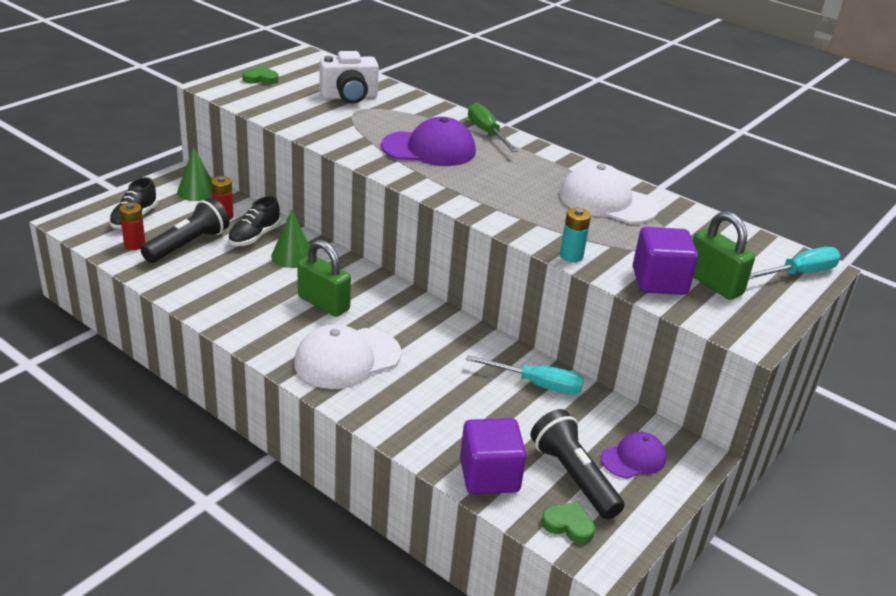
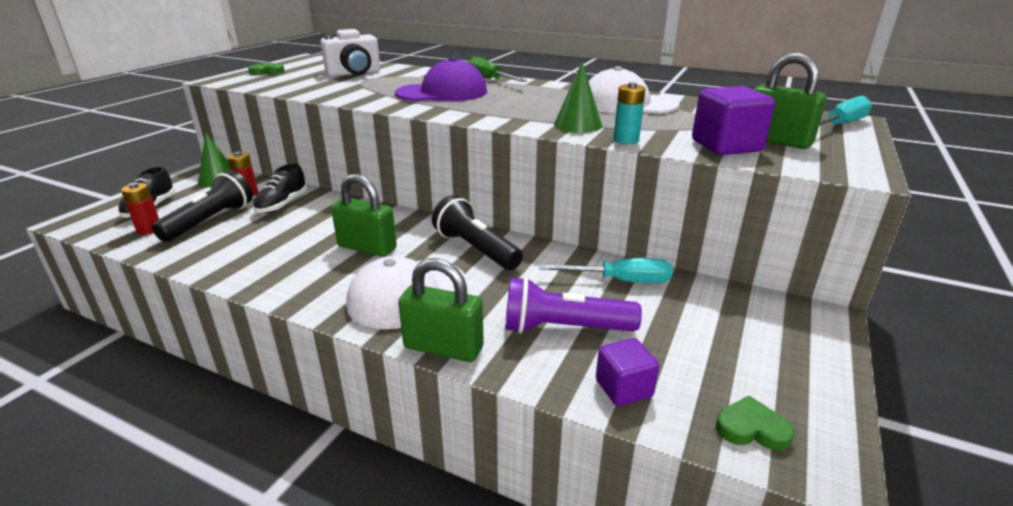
camera: 10 degrees left, 5 degrees down
(292, 256) = (325, 214): green cone -> green cone (578, 125)
(363, 413) = (443, 348): none -> green padlock
(466, 418) = (563, 328): none -> purple flashlight
(489, 475) = (624, 388): purple cube -> purple cube, size x0.64
(573, 476) = (717, 367): black flashlight -> black flashlight (475, 249)
(633, 458) = (765, 333): purple cap -> none

